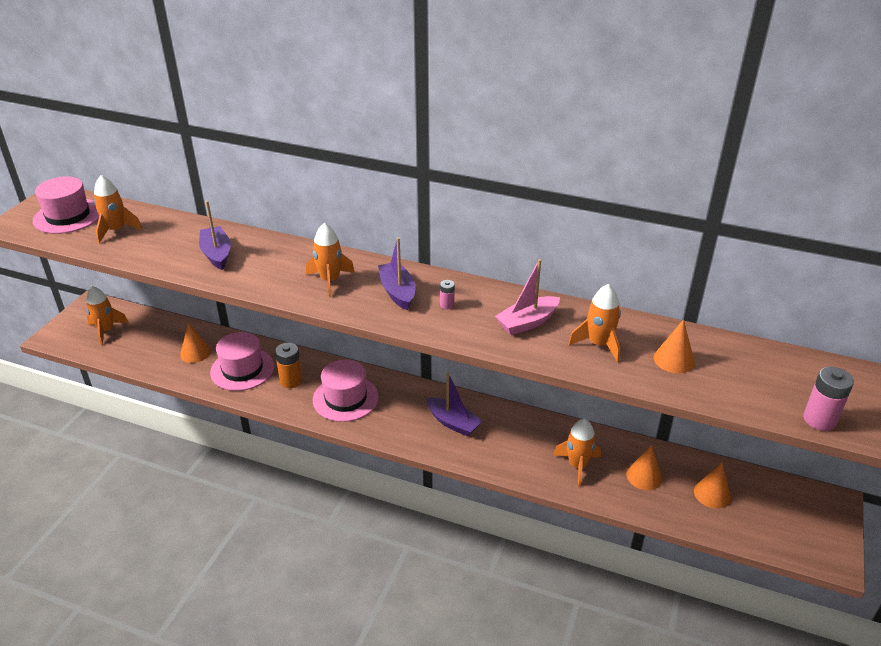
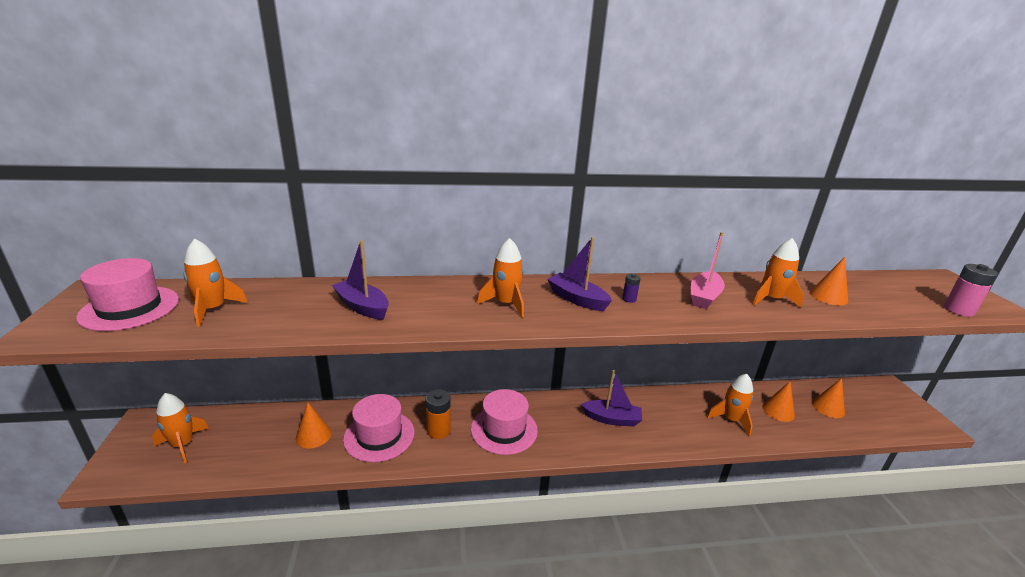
camera: 30 degrees left, 10 degrees down
(447, 305) = (629, 299): pink battery -> purple battery

